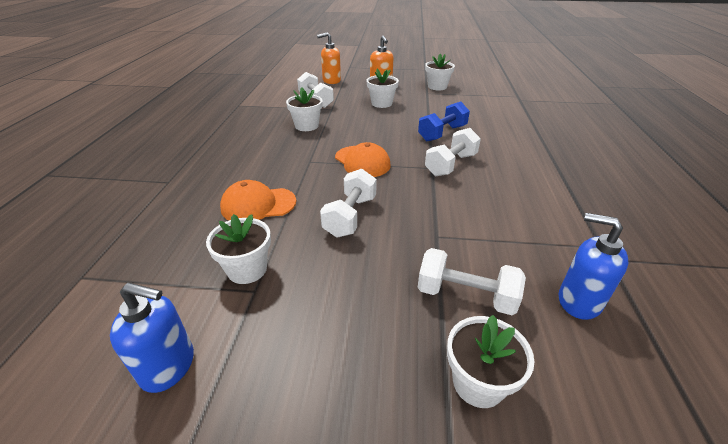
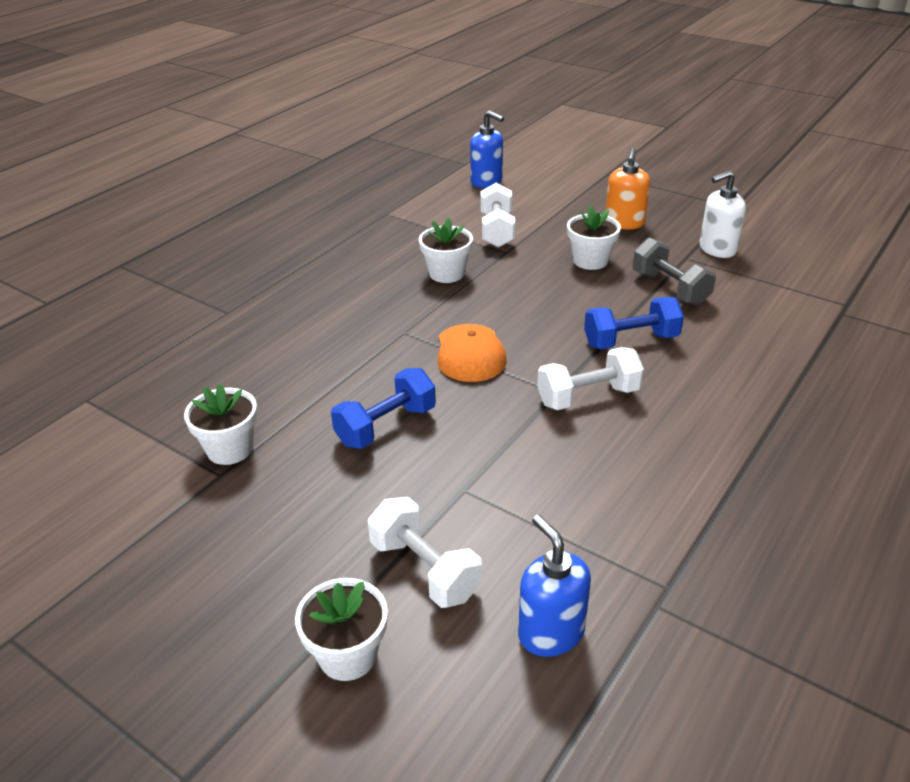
camera: 30 degrees right, 0 degrees up
(168, 366) = (103, 515): blue soap dispenser -> blue soap dispenser (486, 182)
(258, 205) = (298, 375): orange cap -> none
(331, 81) = (552, 197): orange soap dispenser -> none
(350, 216) = (386, 426): white dumbbell -> blue dumbbell
(434, 107) = (670, 288): none -> grey dumbbell
(437, 87) = (717, 249): white flower pot -> white soap dispenser

